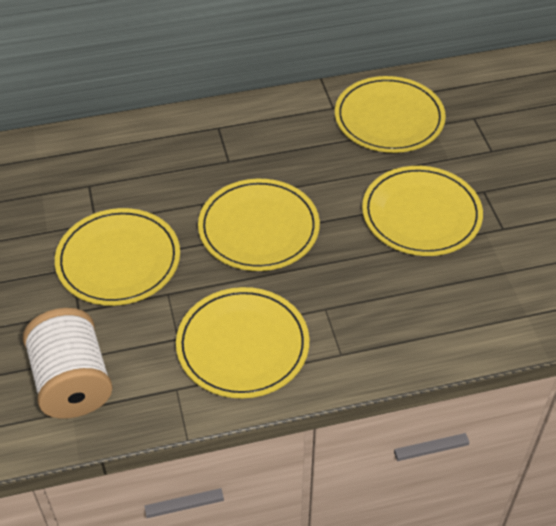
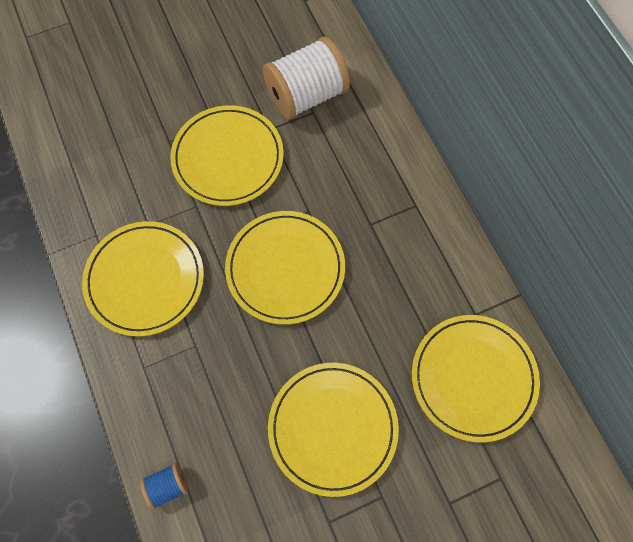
camera: 80 degrees right, 20 degrees up
(72, 382) = (97, 156): white spool -> white spool (306, 95)
(463, 343) = (168, 486): none -> blue spool

